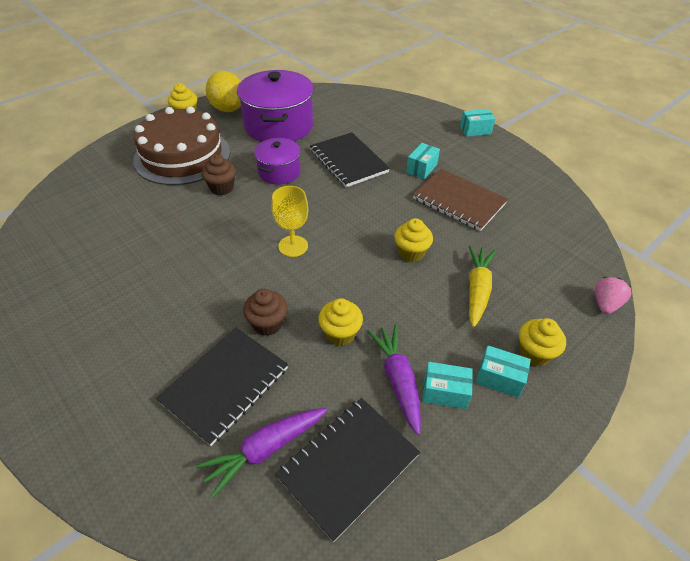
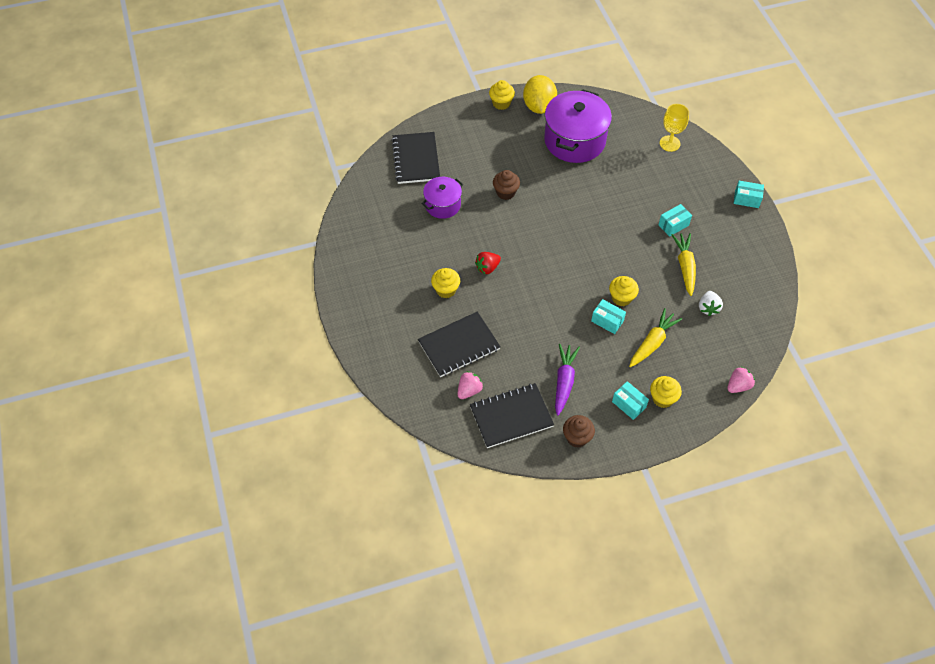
camera: 25 degrees right, 10 degrees up
(182, 156) = (485, 149): brown cake -> none
(229, 271) = (487, 268): none -> red strawberry
(265, 449) = (469, 390): purple carrot -> pink strawberry
(267, 324) = (498, 315): brown cupcake -> brown cupcake (577, 437)
(279, 172) = (555, 191): purple pot -> purple pot (442, 205)
(293, 246) = (539, 263): yellow goblet -> yellow goblet (670, 143)
(340, 333) = (542, 339): yellow cupcake -> yellow cupcake (446, 290)
(348, 161) = (616, 198): black notebook -> black notebook (416, 159)
(444, 392) = (589, 399): turquoise box -> turquoise box (607, 321)
(458, 201) = (685, 267): brown notebook -> yellow carrot
(510, 233) = (708, 308): none -> white strawberry

